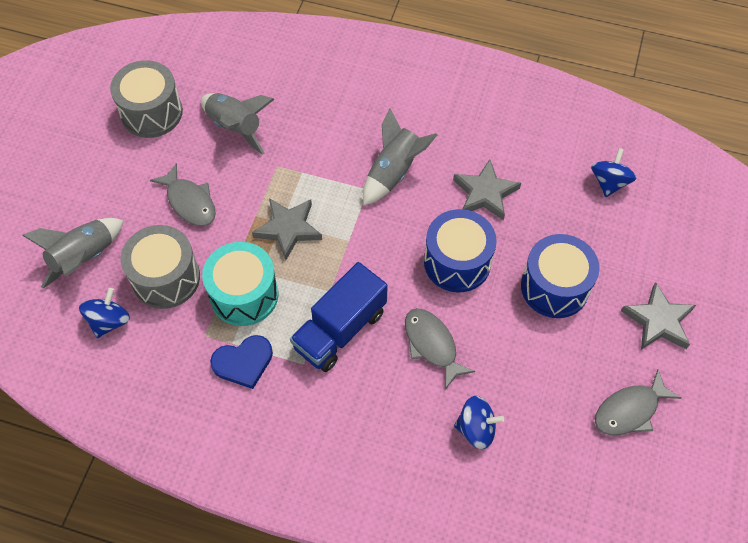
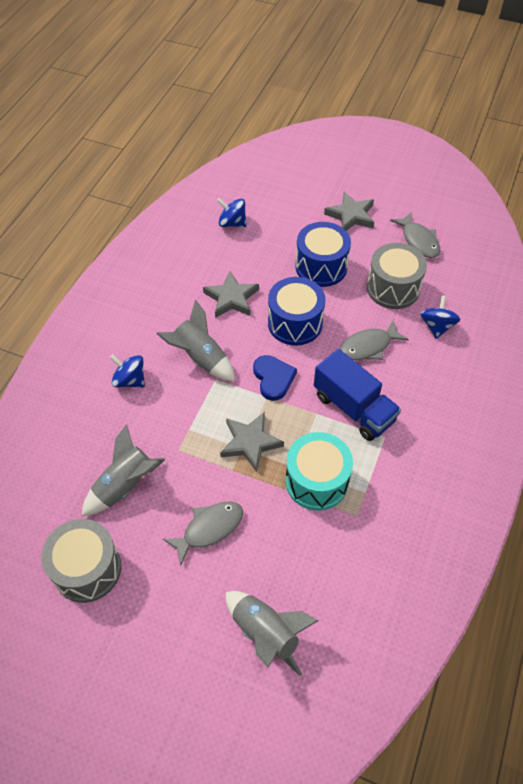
camera: 85 degrees left, 5 degrees down
(109, 321) = (340, 603): blue spinning top -> blue spinning top (130, 380)
(166, 278) = (295, 550): grey drum -> grey drum (393, 288)
(243, 362) = (384, 483): blue heart -> blue heart (273, 378)

